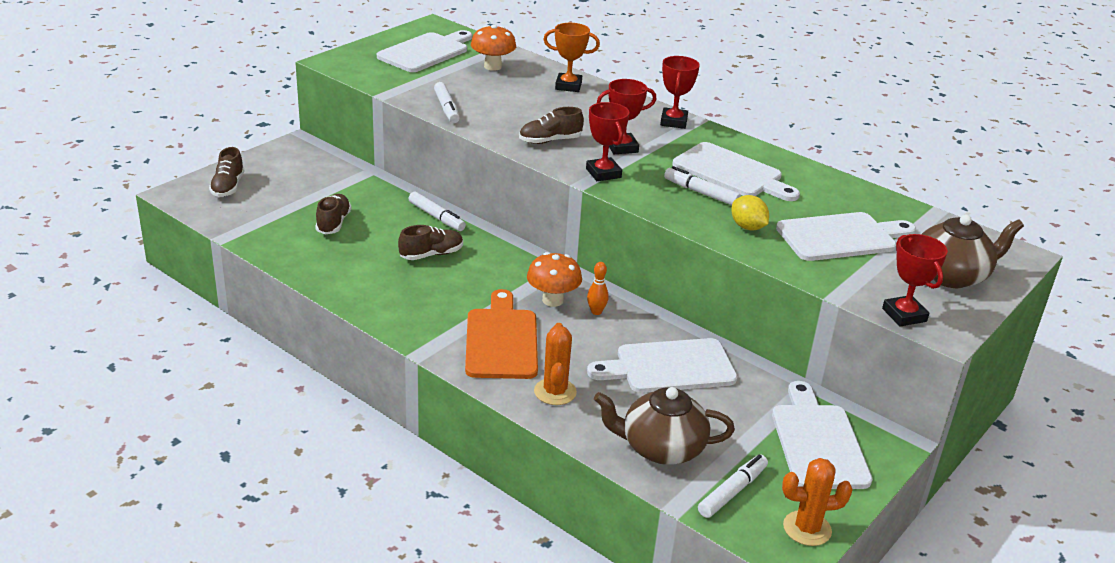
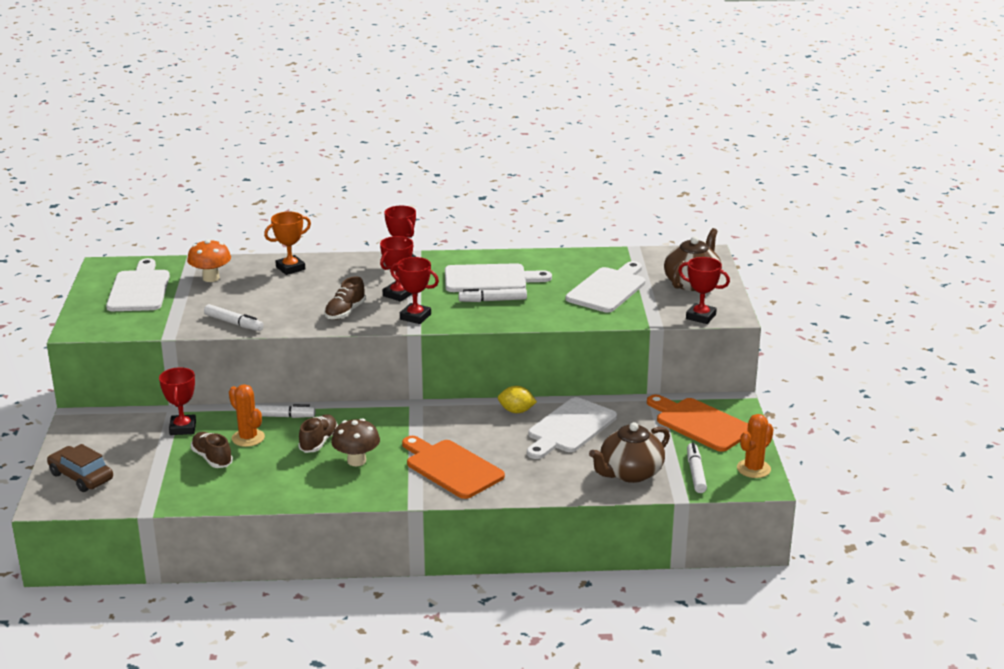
camera: 40 degrees left, 5 degrees down
(228, 187) = (81, 477): brown shoe -> brown car
(353, 188) = (183, 428): none -> red trophy
(434, 287) = (356, 461): none -> brown mushroom
(552, 300) = (443, 427): orange mushroom -> none
(555, 392) = (529, 478): orange cactus -> orange cactus (248, 438)
(596, 312) = (480, 420): orange bowling pin -> none
(747, 227) = (551, 308): yellow lemon -> yellow lemon (516, 411)
(818, 442) = (700, 423): white cutting board -> orange cutting board

